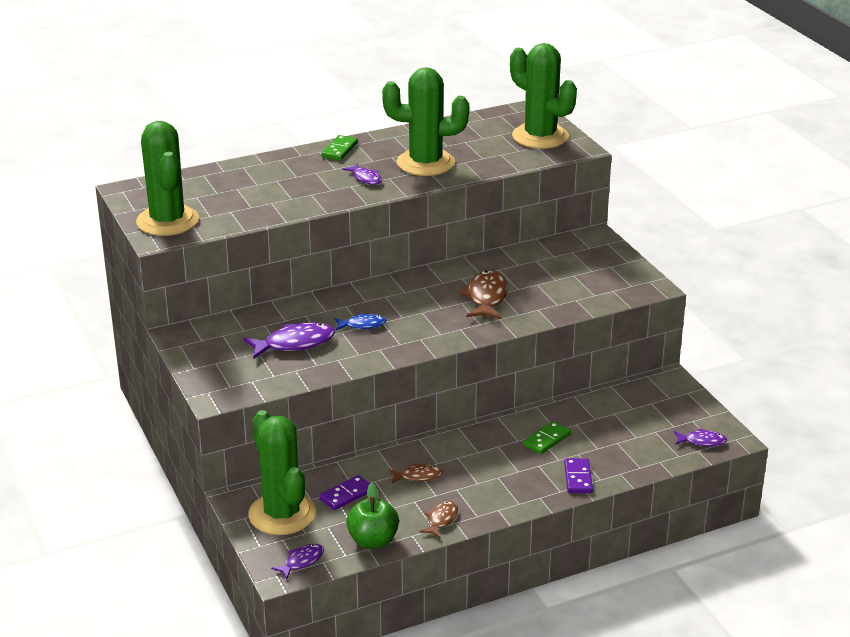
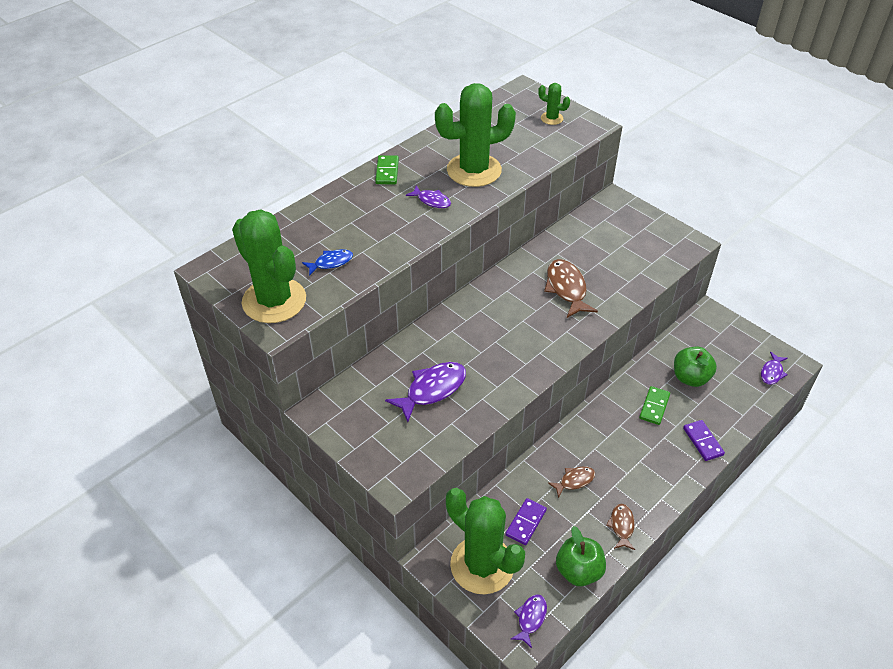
camera: 20 degrees left, 15 degrees up
(362, 325) = (480, 350): blue fish -> blue fish (331, 262)
(540, 137) = (551, 118): green cactus -> green cactus, size x0.44
(605, 426) = (690, 378): none -> green apple
(702, 441) = (772, 372): purple fish -> purple fish turned 135 degrees clockwise

